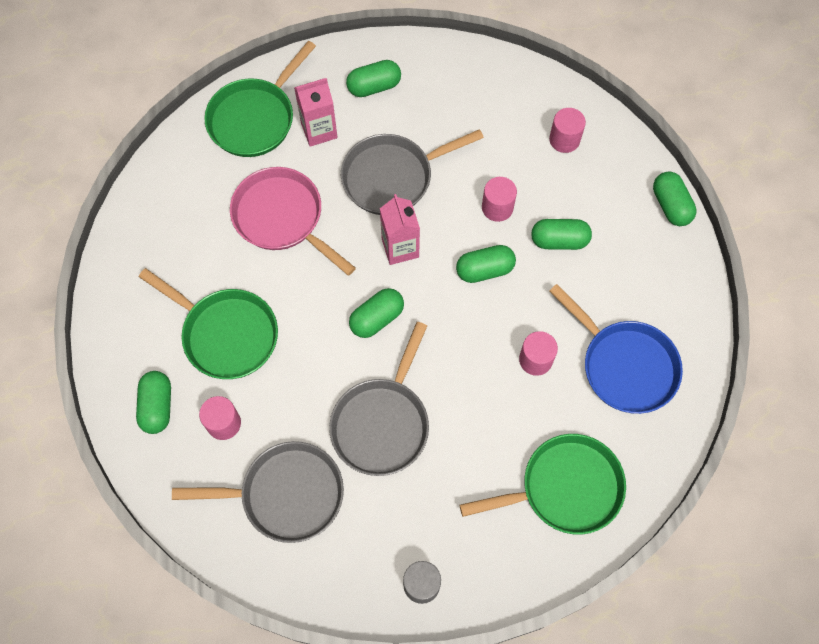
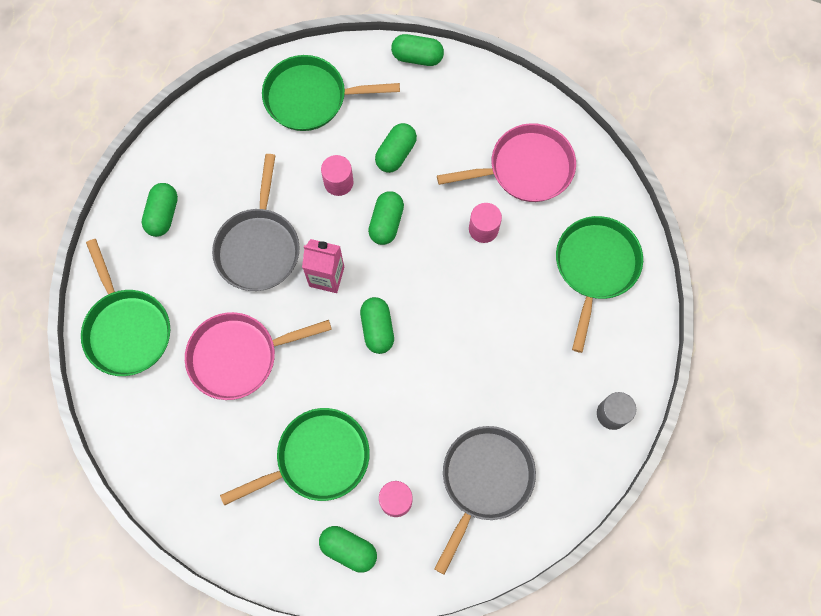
camera: 60 degrees left, 5 degrees up
(319, 130) = (175, 282): pink carton -> none
(382, 423) = (468, 372): grey pan -> none
(564, 139) = (311, 98): pink cylinder -> green pan
(624, 365) = (525, 168): blue pan -> pink pan

